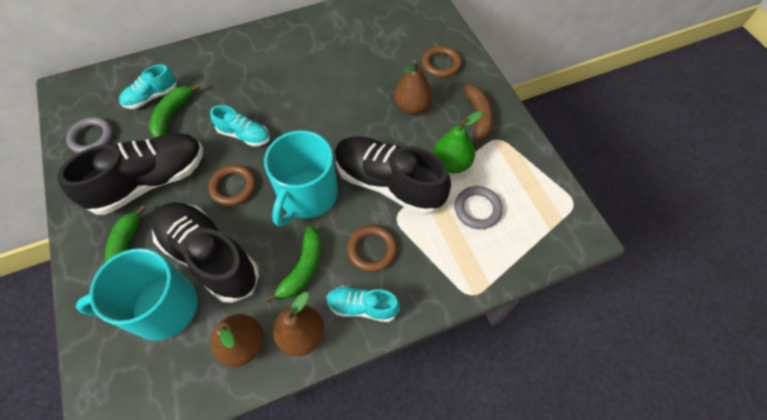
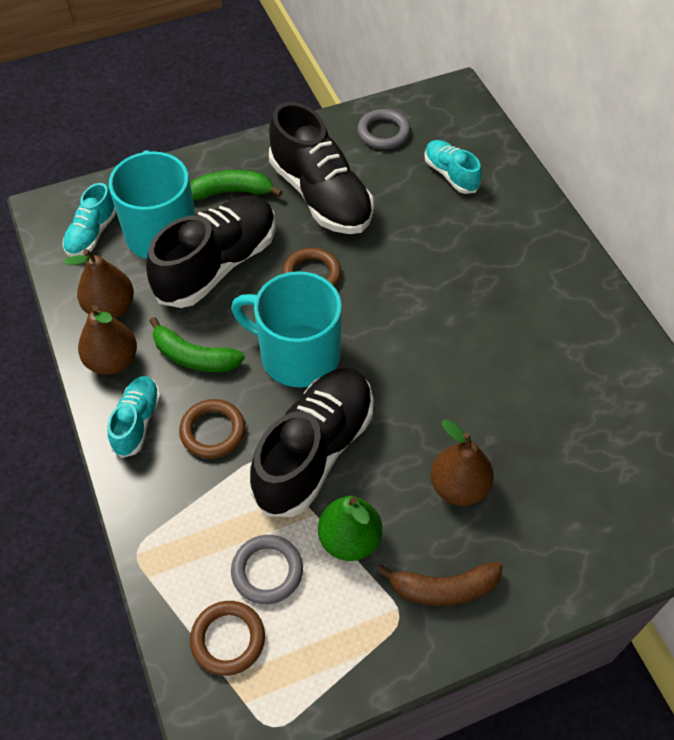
camera: 90 degrees right, 5 degrees down
(173, 115) = (422, 199): green banana -> none
(244, 135) = (393, 277): turquoise shoe -> turquoise shoe (92, 234)
(441, 64) = (558, 535): brown ring -> brown ring (228, 639)

